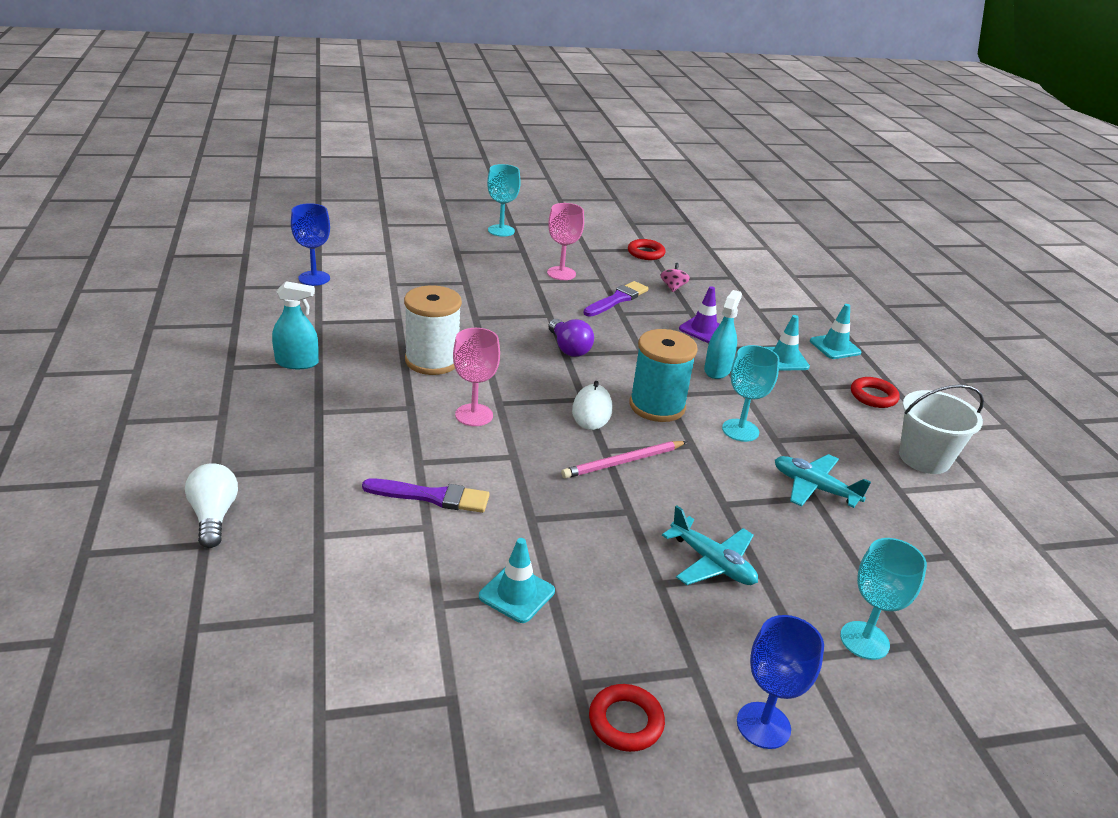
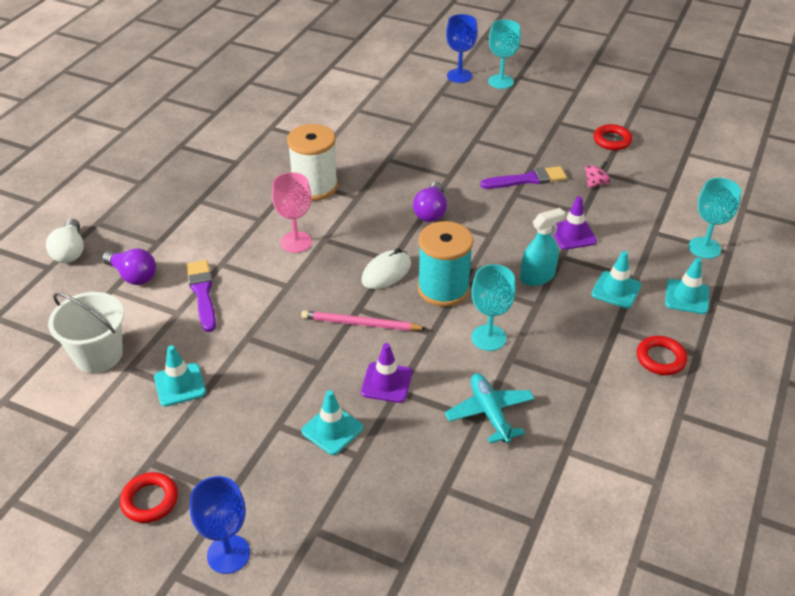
camera: 40 degrees right, 10 degrees up
(214, 516) = (70, 251): white light bulb -> white light bulb turned 150 degrees clockwise
(297, 362) = (223, 156): turquoise spray bottle -> none
(314, 278) = (305, 88): blue goblet -> blue goblet (459, 76)
(329, 511) = (133, 275): none -> purple light bulb
(432, 497) = (202, 293): purple brush -> purple brush turned 150 degrees counterclockwise
(561, 273) = (506, 139): pink goblet -> none
(707, 501) = (386, 382): none -> purple traffic cone
(712, 563) = (332, 429): turquoise plane -> turquoise traffic cone
(864, 640) = (372, 543): turquoise goblet -> turquoise goblet (704, 248)
(924, 458) = (631, 435): white bucket -> white bucket (98, 355)

